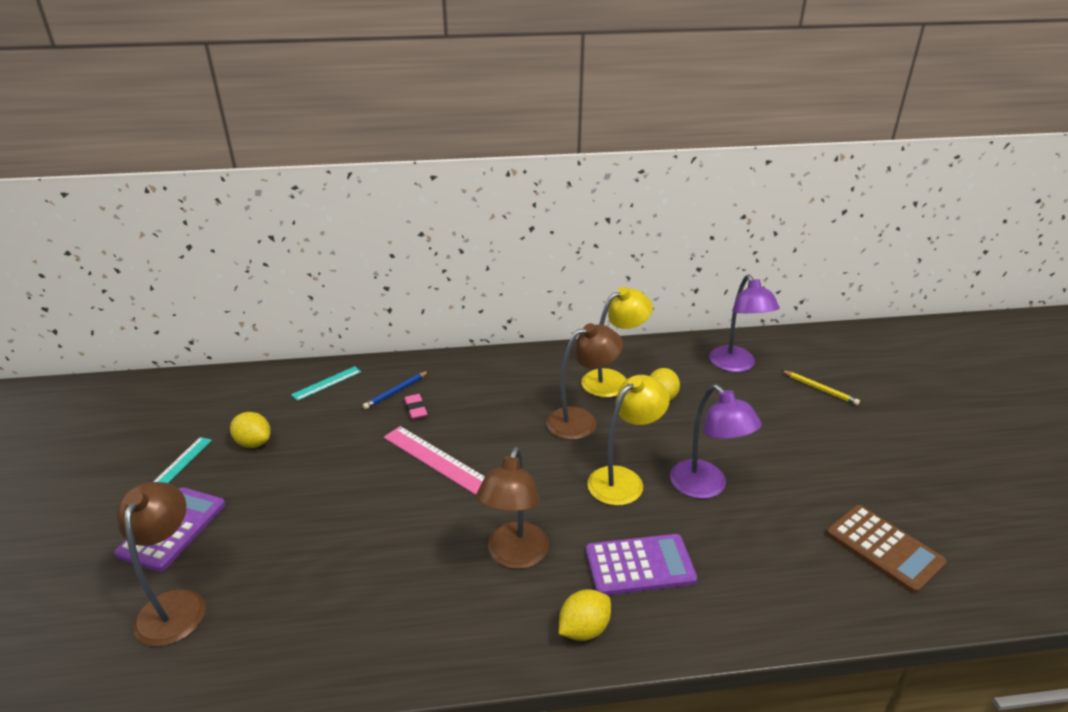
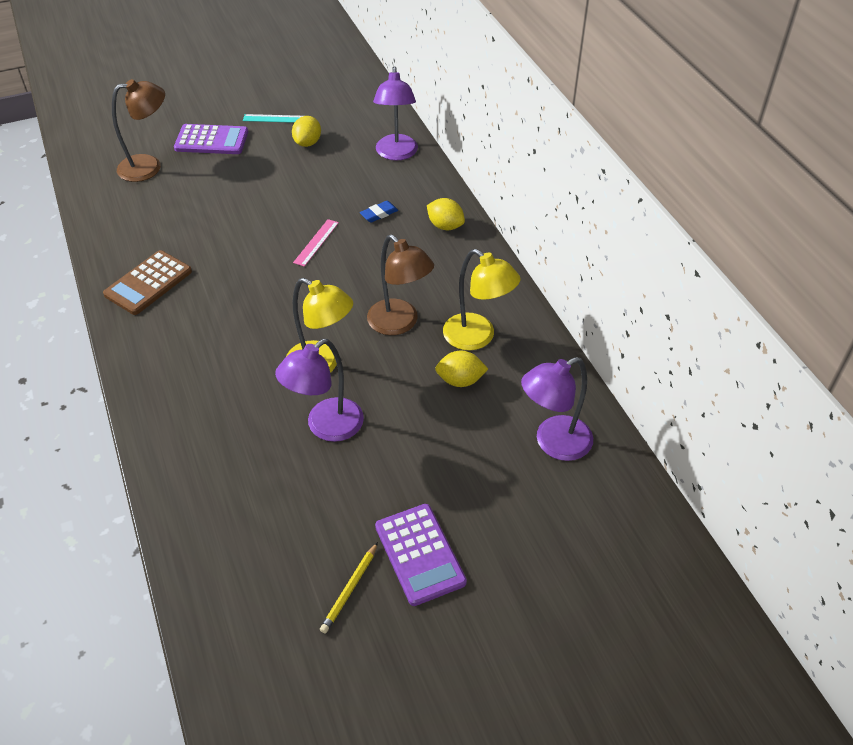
camera: 75 degrees right, 15 degrees up
(327, 383) = (396, 154): turquoise ruler -> purple lamp
(396, 392) = (399, 196): blue pencil -> none
(415, 409) = (379, 214): pink eraser -> blue eraser
(436, 459) = (316, 242): pink ruler -> pink ruler, size x0.62
(514, 556) = (215, 312): brown lamp -> none
(584, 629) = (149, 363): yellow lemon -> yellow lemon (445, 226)
(639, 565) = (218, 389): purple calculator -> purple calculator (420, 554)
(820, 389) = (536, 529): yellow pencil -> yellow pencil (350, 590)
(884, 548) = (270, 574): brown calculator -> brown calculator (148, 283)

